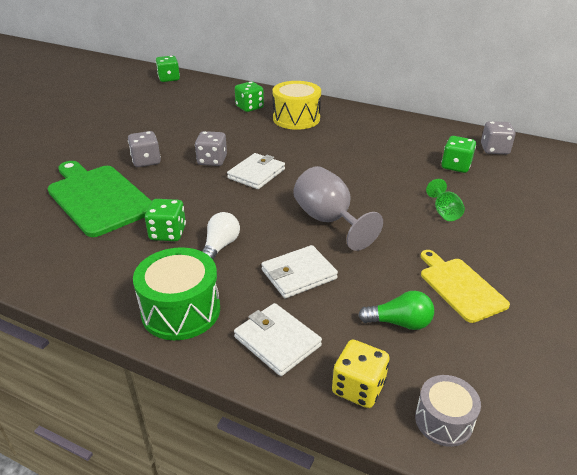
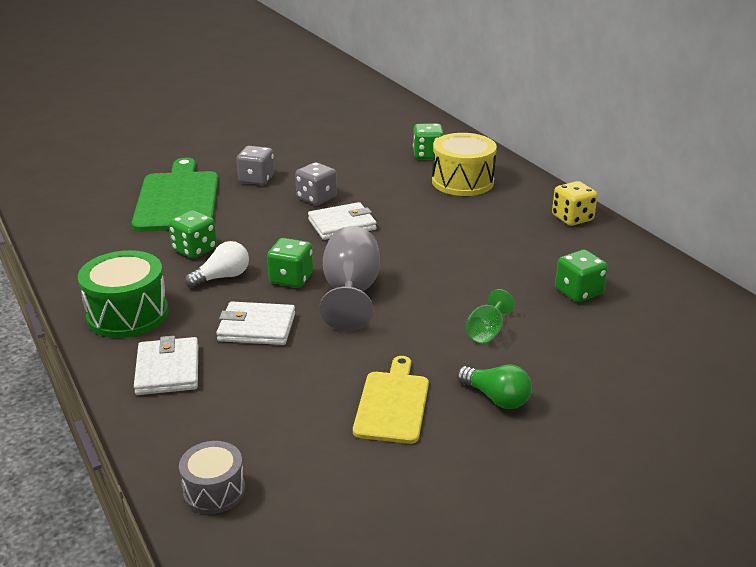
camera: 35 degrees right, 5 degrees down
(169, 79) = (383, 101): green dice -> green dice (291, 278)
(358, 388) = (182, 433): yellow dice -> yellow dice (572, 218)
(399, 323) = (288, 404): green light bulb -> green light bulb (496, 398)
(494, 149) = (663, 291): grey dice -> none

